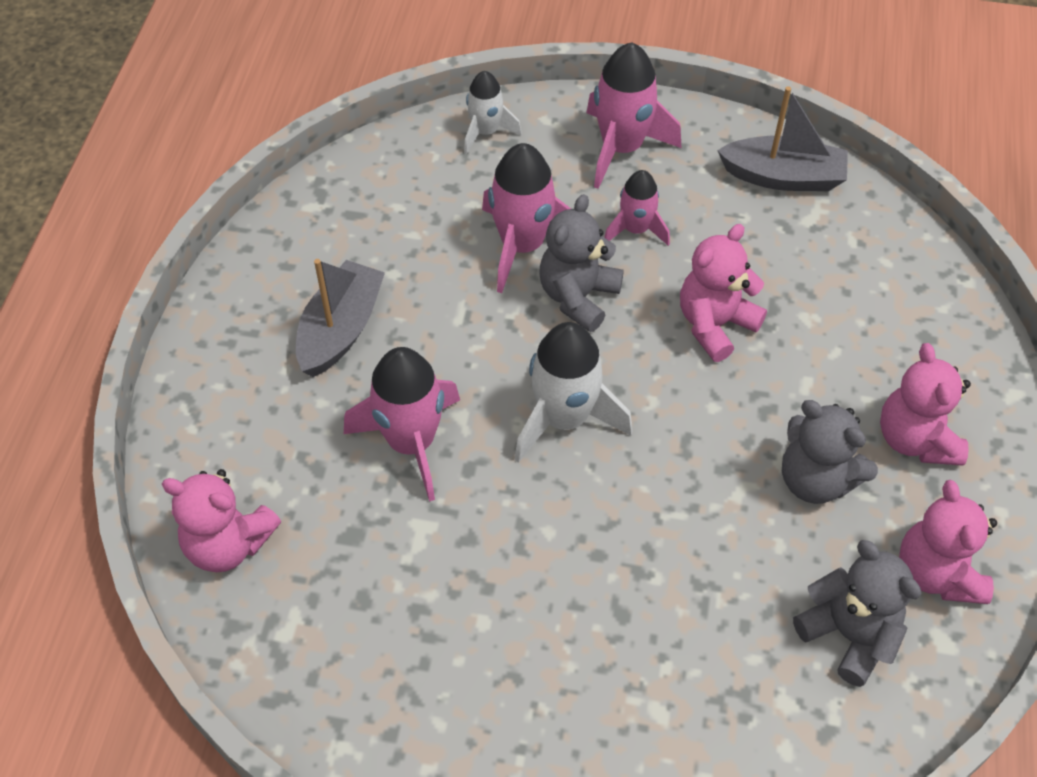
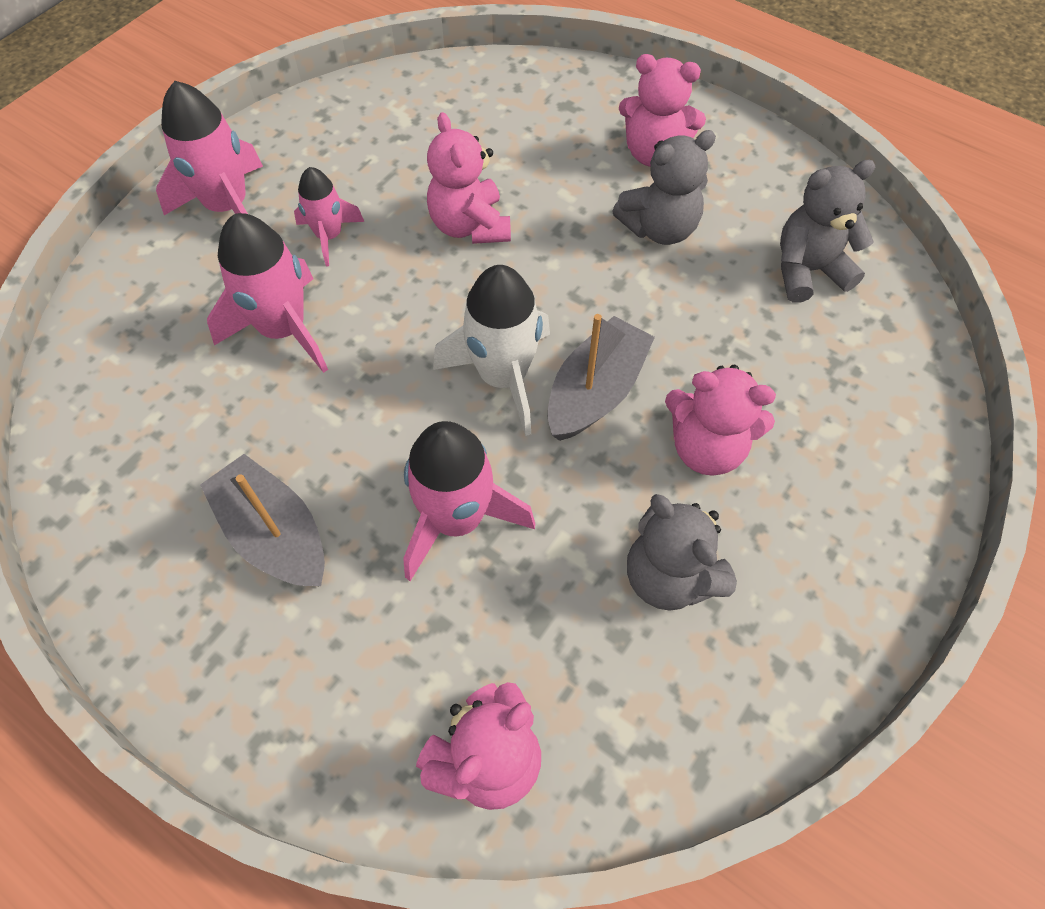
camera: 65 degrees left, 5 degrees up
(486, 132) = (118, 302): white rocket -> none
(578, 297) = (374, 310): grey teddy bear -> grey teddy bear (670, 576)
(783, 177) = (348, 115): grey boat -> grey boat (596, 391)
(937, 572) = (776, 195): pink teddy bear -> pink teddy bear (706, 447)

